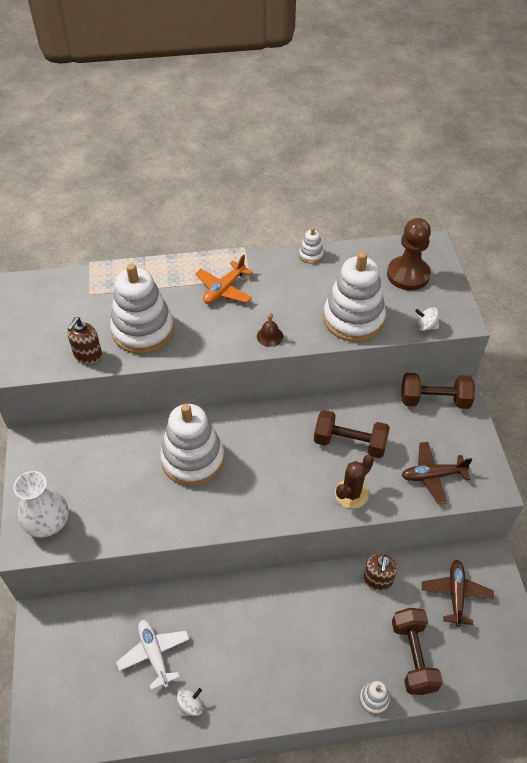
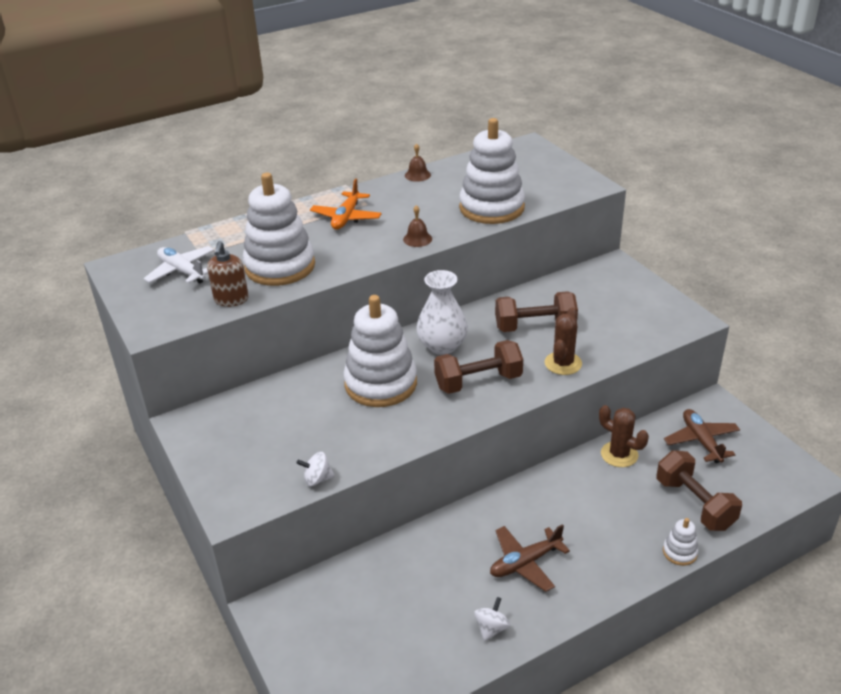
camera: 20 degrees left, 15 degrees down
(48, 523) = (248, 483): white vase -> white vase (442, 346)
(154, 654) = (422, 596): white plane -> white plane (182, 271)
(311, 255) = (417, 175): white stacking toy -> brown bell
(377, 580) = (619, 454): brown soap dispenser -> brown cactus
(408, 275) = (521, 167): brown pawn -> none
(425, 326) = (563, 197): white spinning top -> white spinning top (317, 479)
(433, 475) = (631, 328): brown plane -> brown plane (525, 563)
(434, 400) = (594, 274): brown dumbbell -> brown dumbbell (478, 382)

